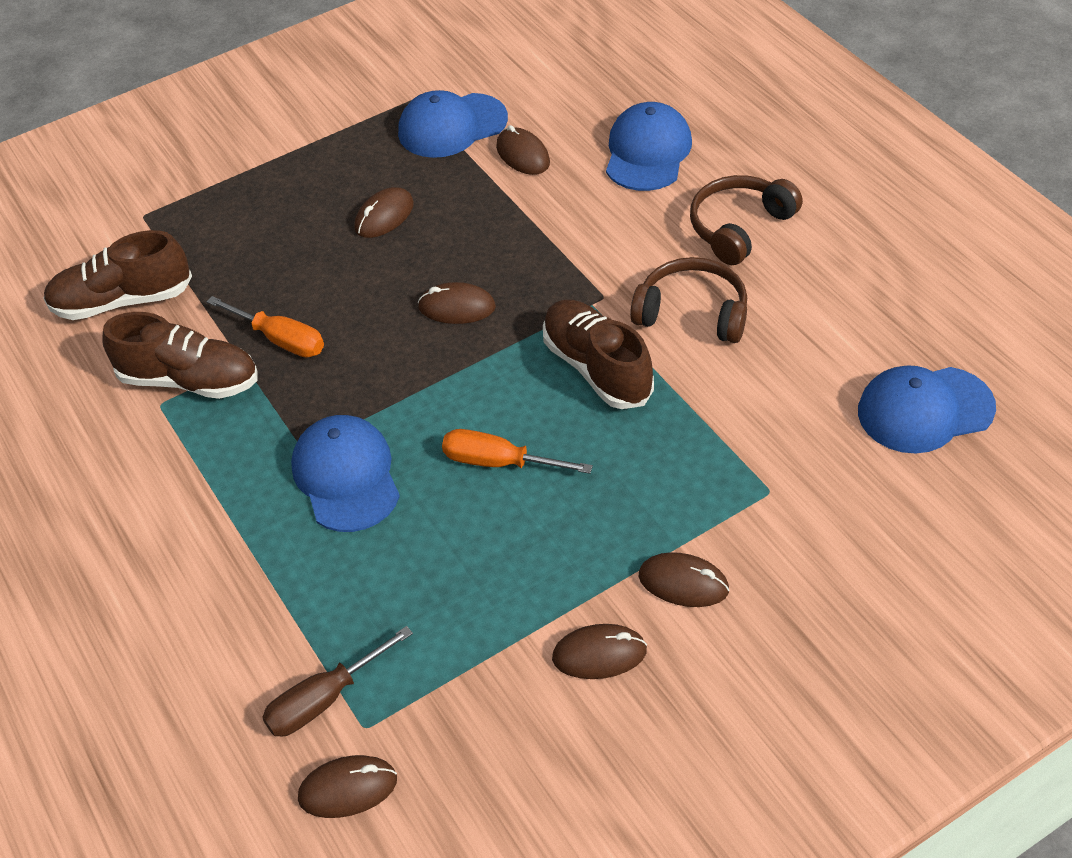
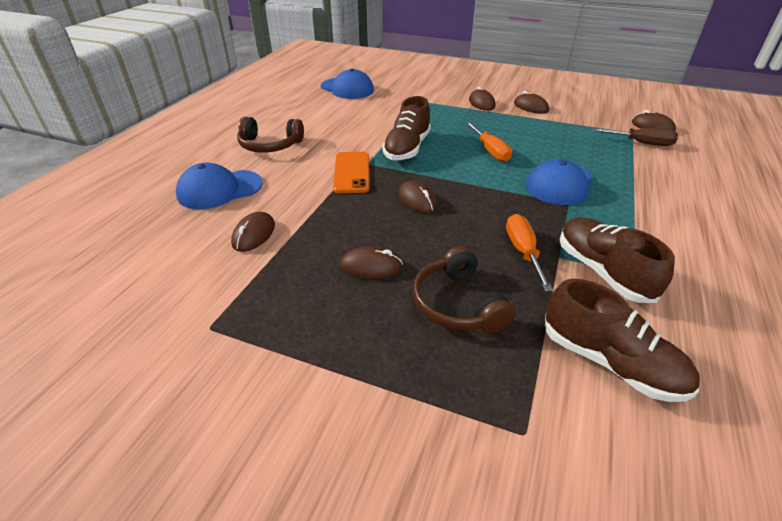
camera: 130 degrees left, 10 degrees down
(452, 126) = (238, 284): blue cap -> none
(581, 278) = (352, 172): none -> orange phone
(692, 312) = (344, 139): brown headphones -> brown headphones (457, 304)

